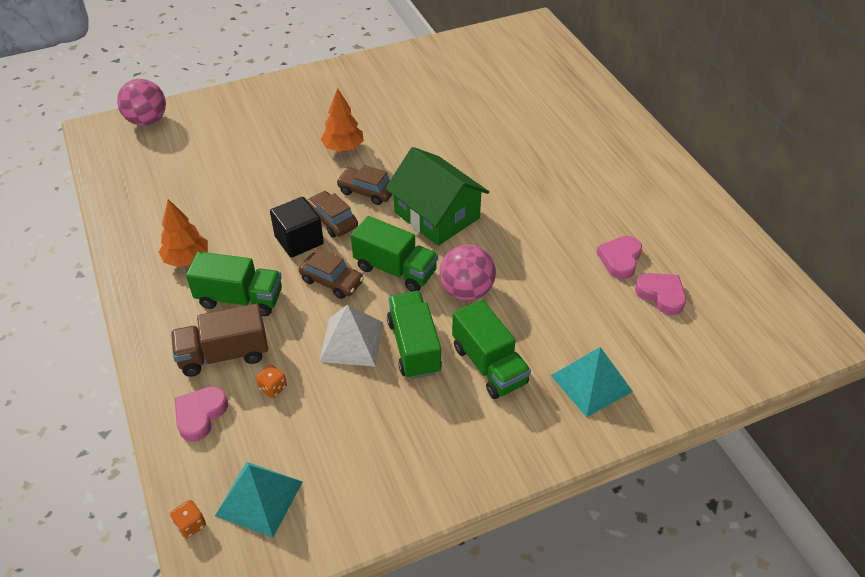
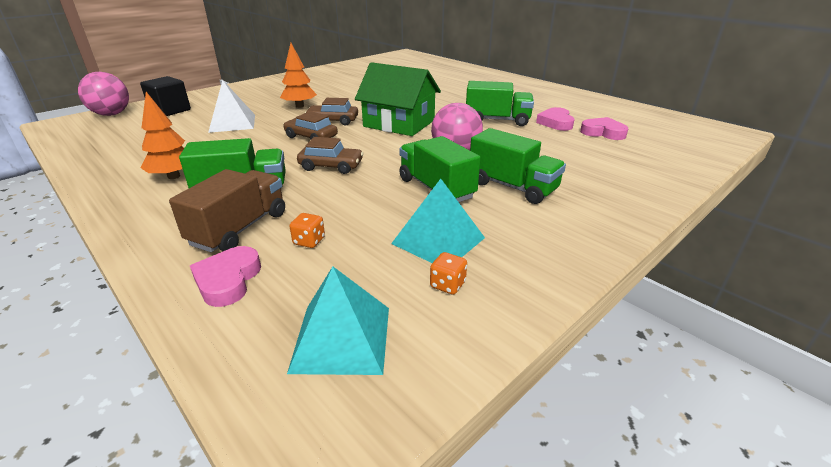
camera: 20 degrees left, 15 degrees down
(190, 525) = (254, 394): orange dice -> orange dice (447, 285)
(224, 354) = (240, 228): brown truck -> brown truck turned 150 degrees clockwise
(299, 240) = (286, 150): black cube -> black cube (170, 110)
(351, 341) = (374, 196): white pyramid -> white pyramid (232, 123)
(395, 270) = (385, 152): green truck -> green truck (497, 120)
(591, 383) = (606, 181): turquoise pyramid -> turquoise pyramid (438, 240)

